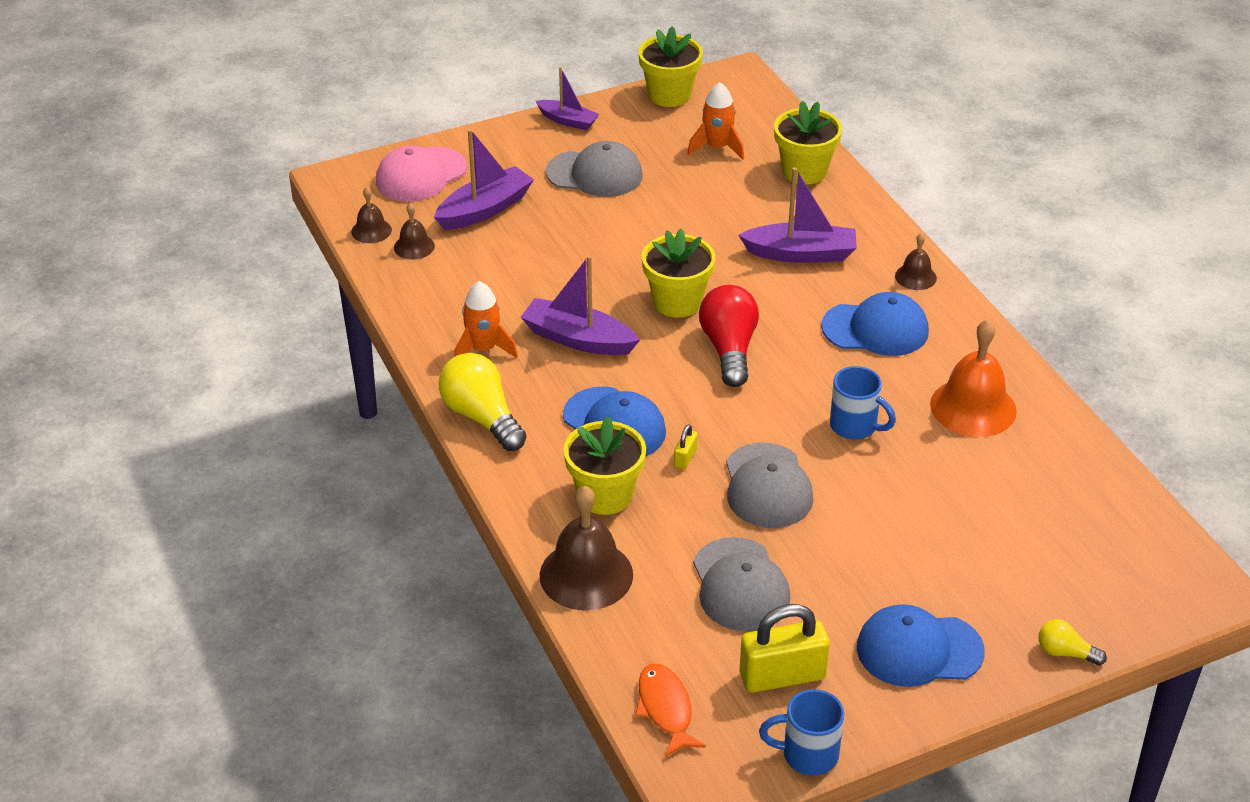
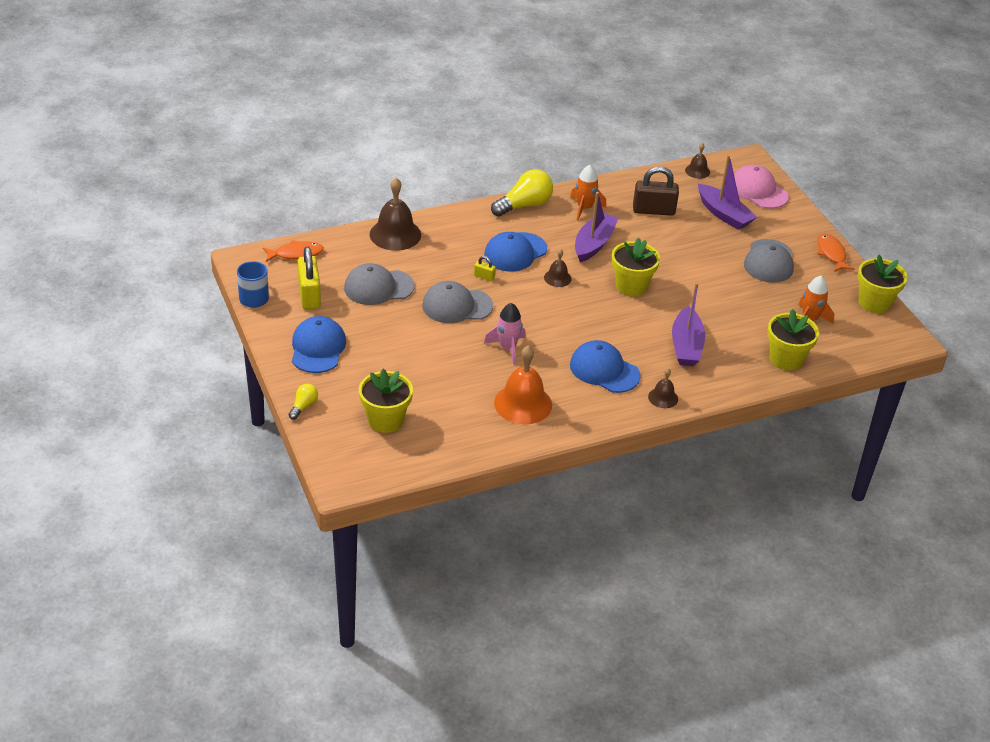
camera: 90 degrees right, 0 degrees up
(414, 246) = (682, 186): brown bell -> brown bell (557, 278)
(482, 277) = (653, 210): none -> brown padlock
(568, 121) = (831, 254): purple boat -> orange fish
(605, 495) = (456, 245): yellow flower pot -> yellow flower pot (385, 420)
(729, 349) = (583, 303): red light bulb -> none
(855, 426) = (507, 348): blue mug -> pink rocket
(875, 329) = (604, 370): blue cap -> blue cap turned 120 degrees clockwise

